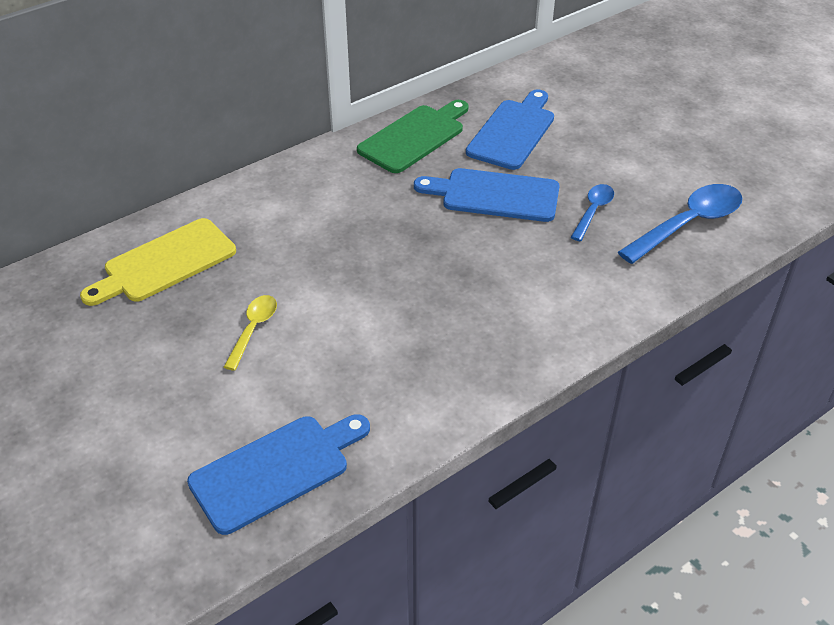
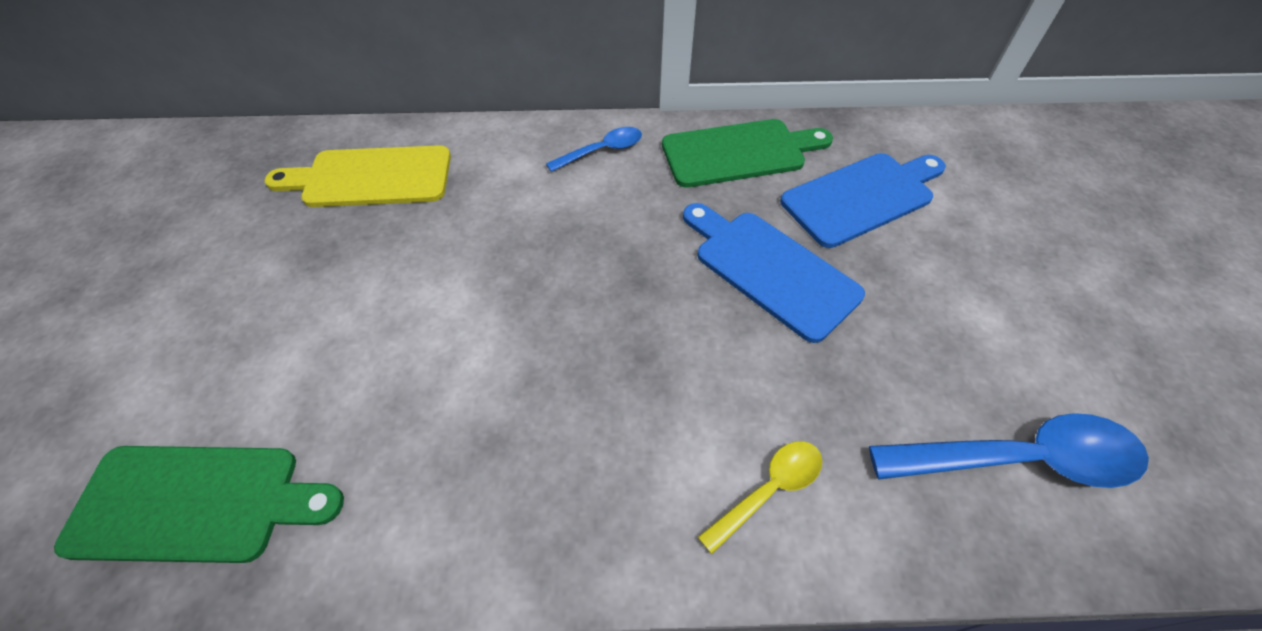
camera: 35 degrees right, 10 degrees up
(253, 329) = (364, 298): yellow spoon -> yellow spoon (768, 490)
(275, 470) = (195, 502): blue cutting board -> green cutting board
(593, 211) = (883, 359): blue spoon -> blue spoon (602, 151)

